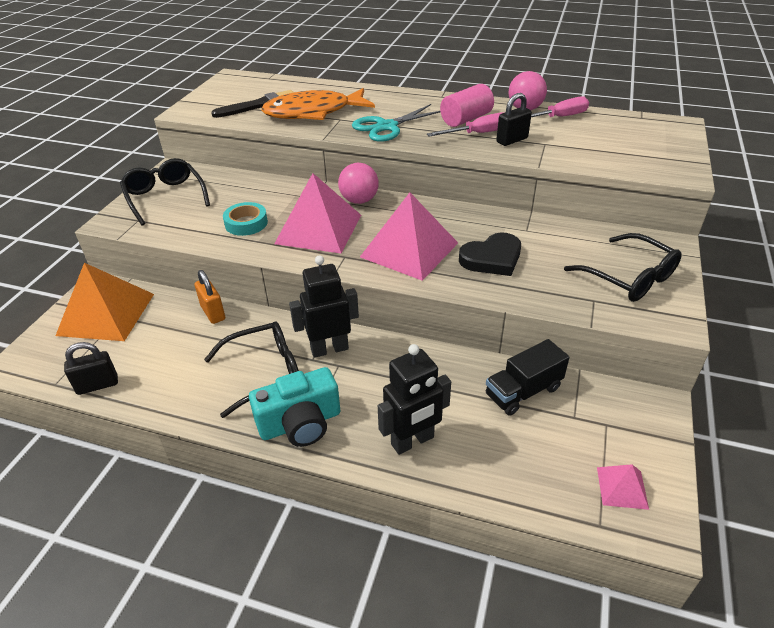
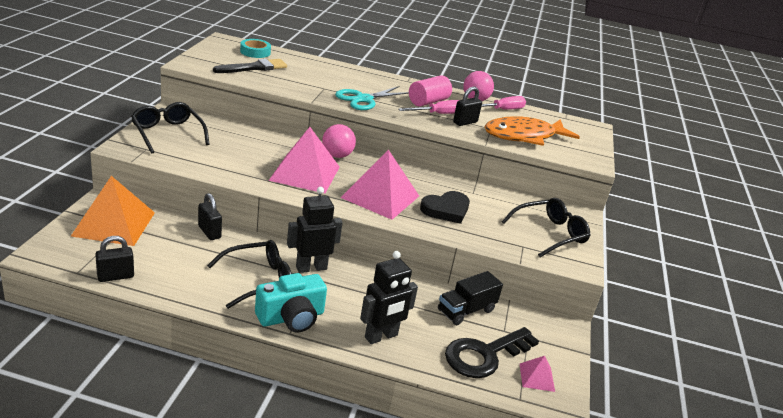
camera: 10 degrees left, 10 degrees down
(213, 313) = (209, 232): orange padlock -> black padlock
(246, 223) = (242, 162): turquoise tape -> turquoise tape (255, 52)
(313, 112) = (300, 80): orange fish -> orange fish (524, 136)
(549, 458) = (484, 355): none -> black key
(629, 277) = (549, 234): black glasses -> black glasses turned 75 degrees counterclockwise

